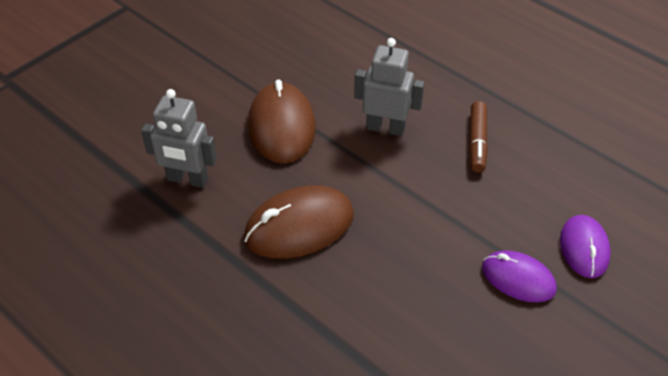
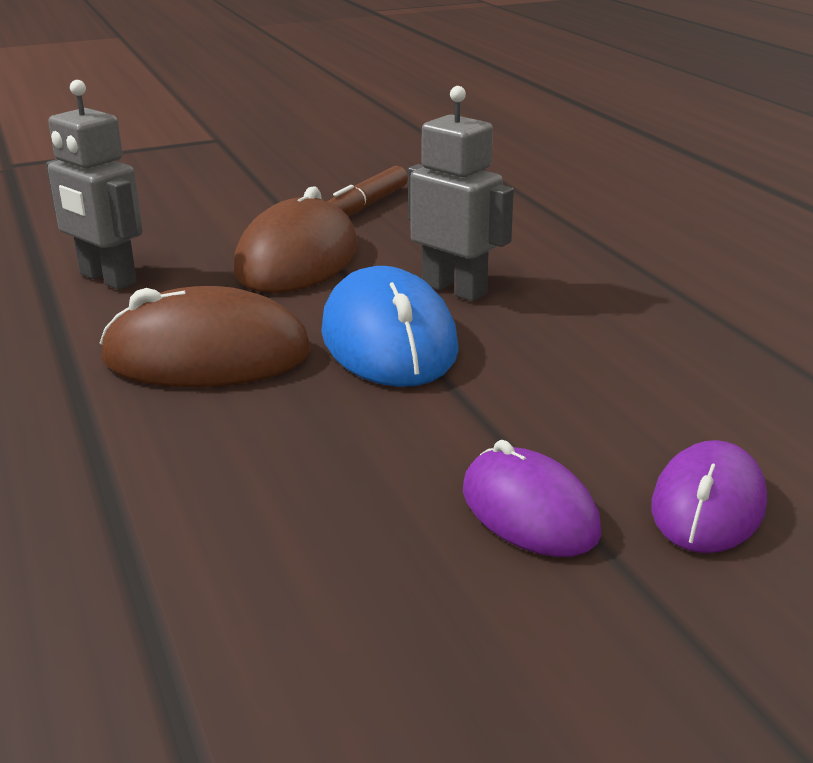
camera: 25 degrees right, 20 degrees down
(381, 182) = (389, 340): none -> blue mouse
(477, 142) = (599, 332): brown marker -> brown marker (366, 205)

